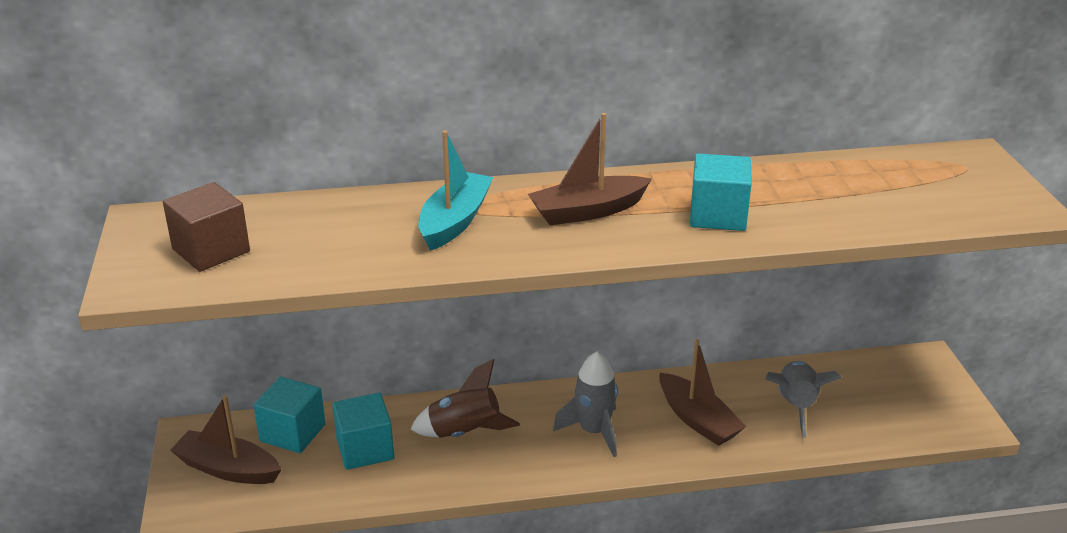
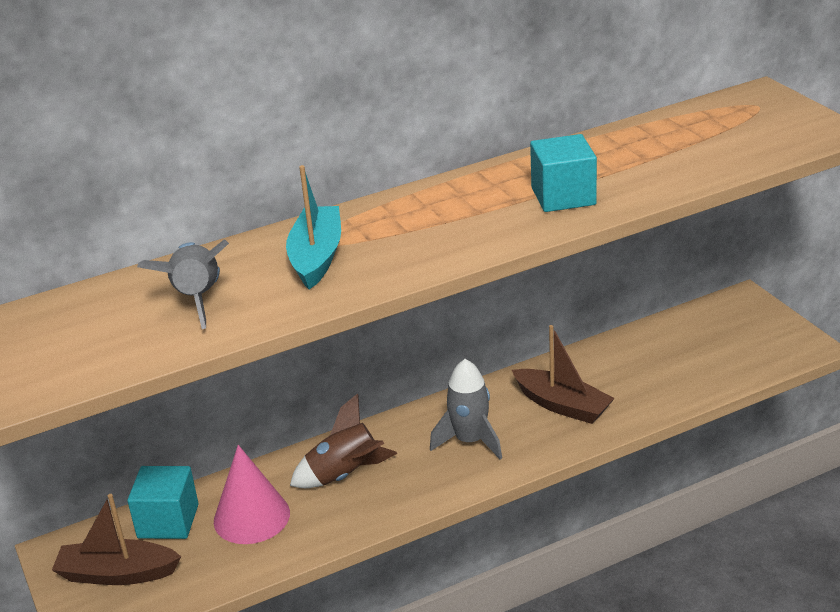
camera: 15 degrees left, 0 degrees up
(211, 250) = (83, 340): brown cube -> none
(365, 449) = (251, 517): turquoise cube -> pink cone
(587, 211) = (440, 219): brown boat -> none
(795, 406) = (646, 370): grey rocket -> grey rocket (197, 299)

